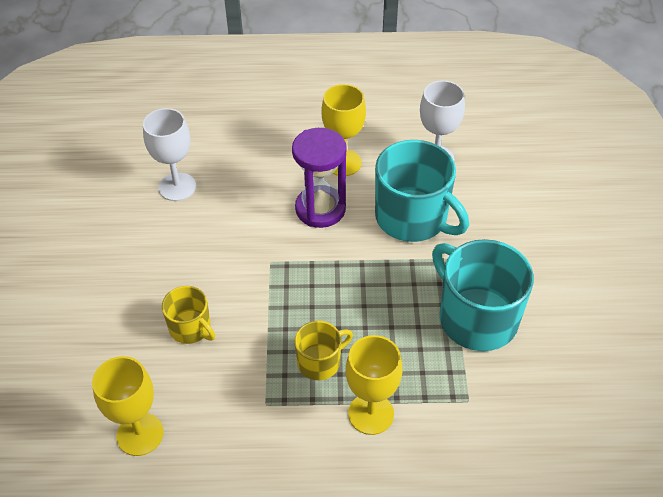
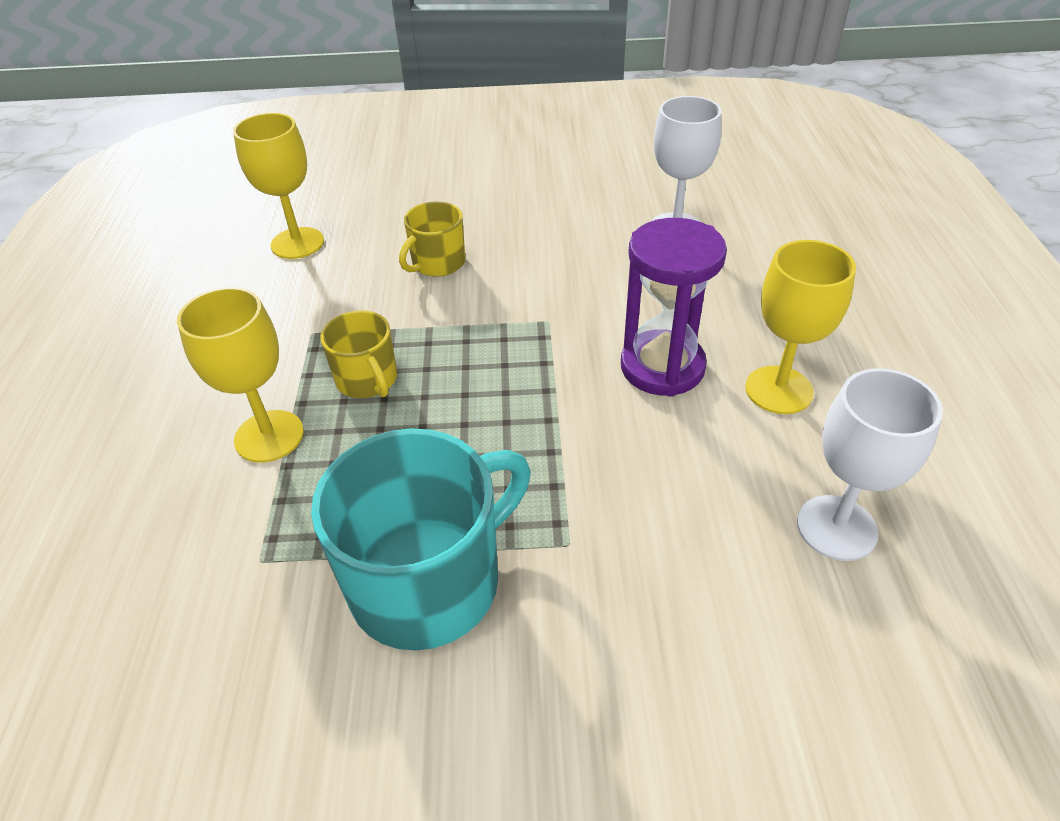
camera: 90 degrees right, 5 degrees down
(413, 218) = (664, 488): turquoise mug -> none

